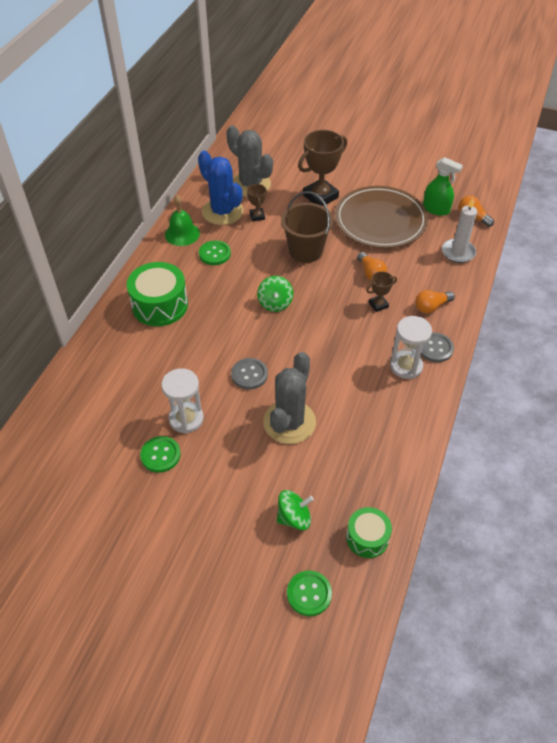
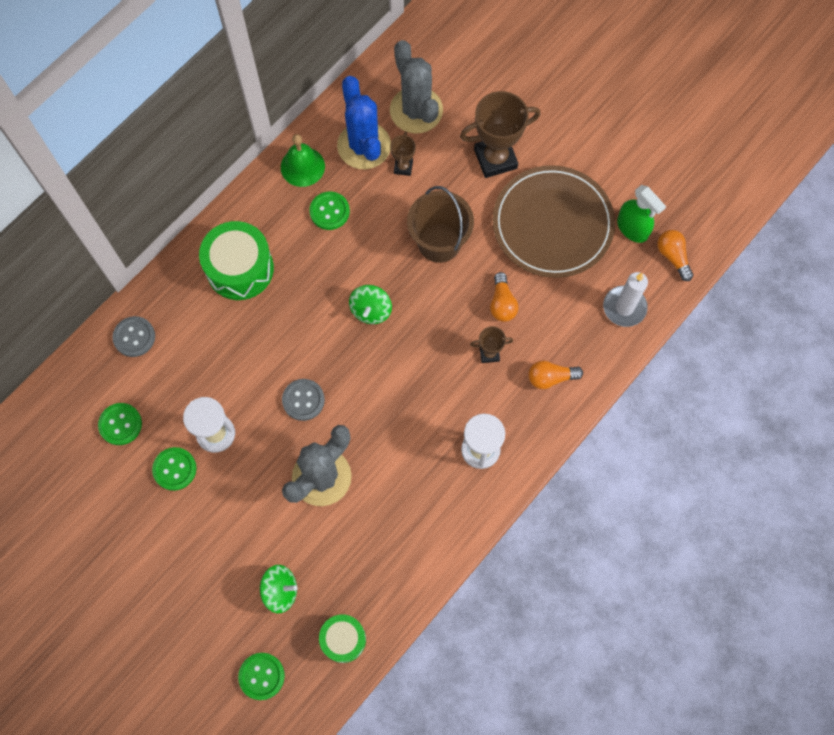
camera: 20 degrees right, 20 degrees up
(99, 437) = (120, 424): none -> green button
(435, 348) = (525, 437): grey button -> grey button (134, 337)

